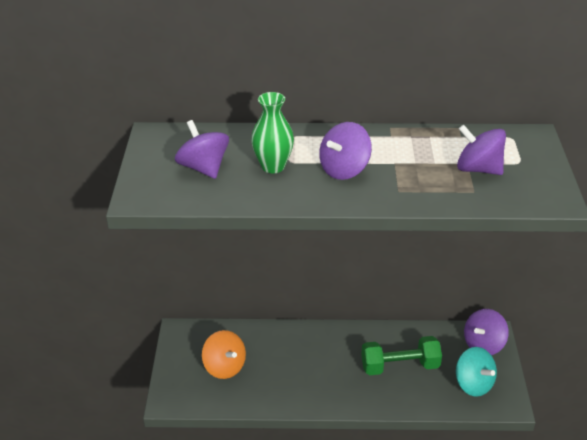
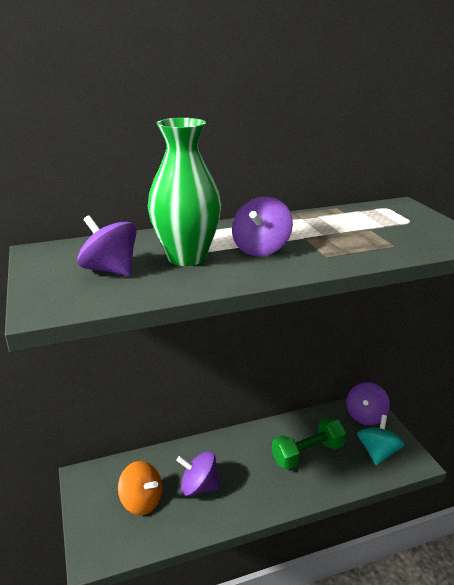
camera: 20 degrees left, 10 degrees down
(273, 166) = (186, 257): green vase -> green vase, size x1.52
(473, 384) = (377, 452): turquoise spinning top -> turquoise spinning top turned 105 degrees counterclockwise
(478, 169) = (381, 230): purple spinning top -> purple spinning top (198, 486)

